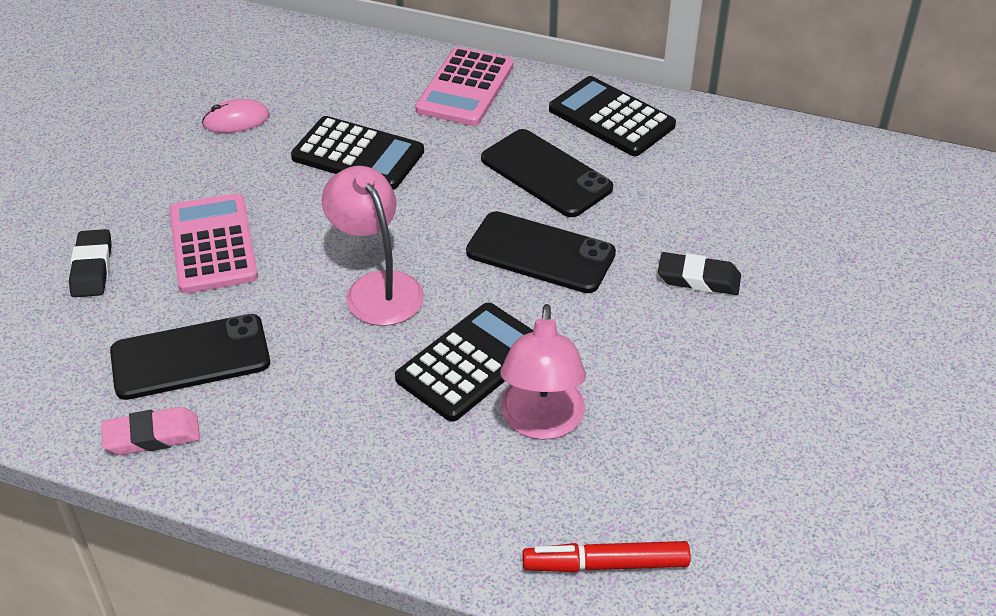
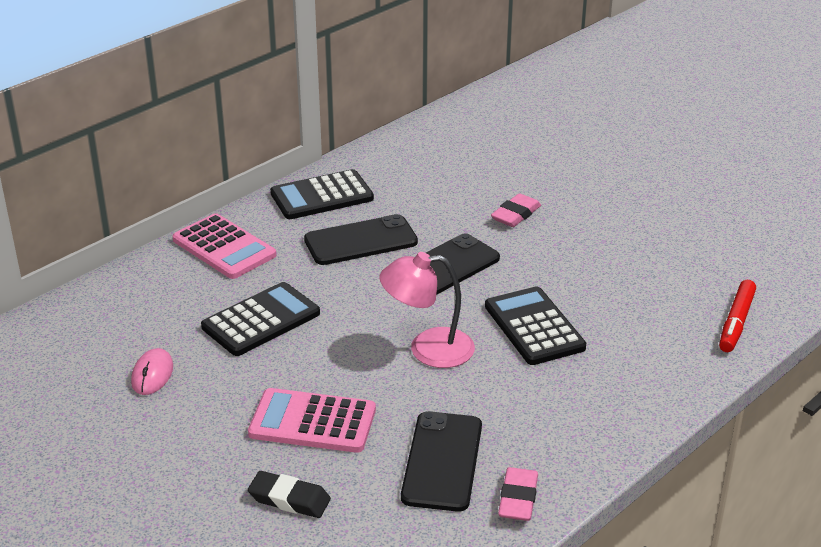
camera: 65 degrees left, 10 degrees down
(541, 422) = (607, 313): pink lamp -> none
(698, 279) = (516, 215): black eraser -> pink eraser

